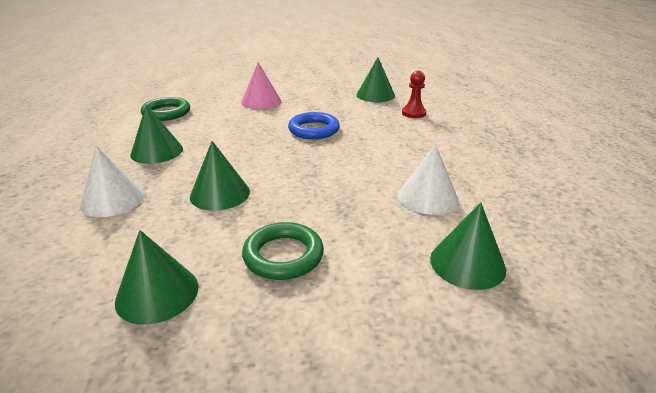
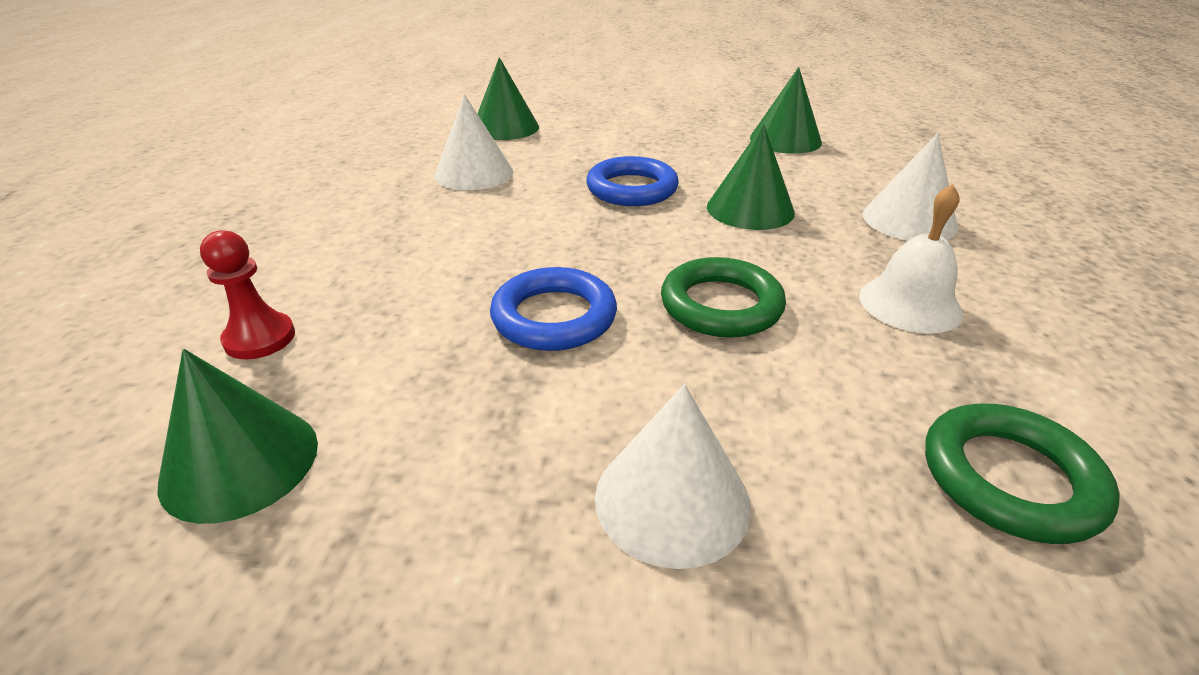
camera: 165 degrees left, 5 degrees up
(157, 151) = (910, 304): green cone -> white bell
(261, 101) = (672, 499): pink cone -> white cone
(283, 255) = (671, 148): green ring -> green ring (721, 305)
(304, 199) = (632, 189): none -> blue ring

